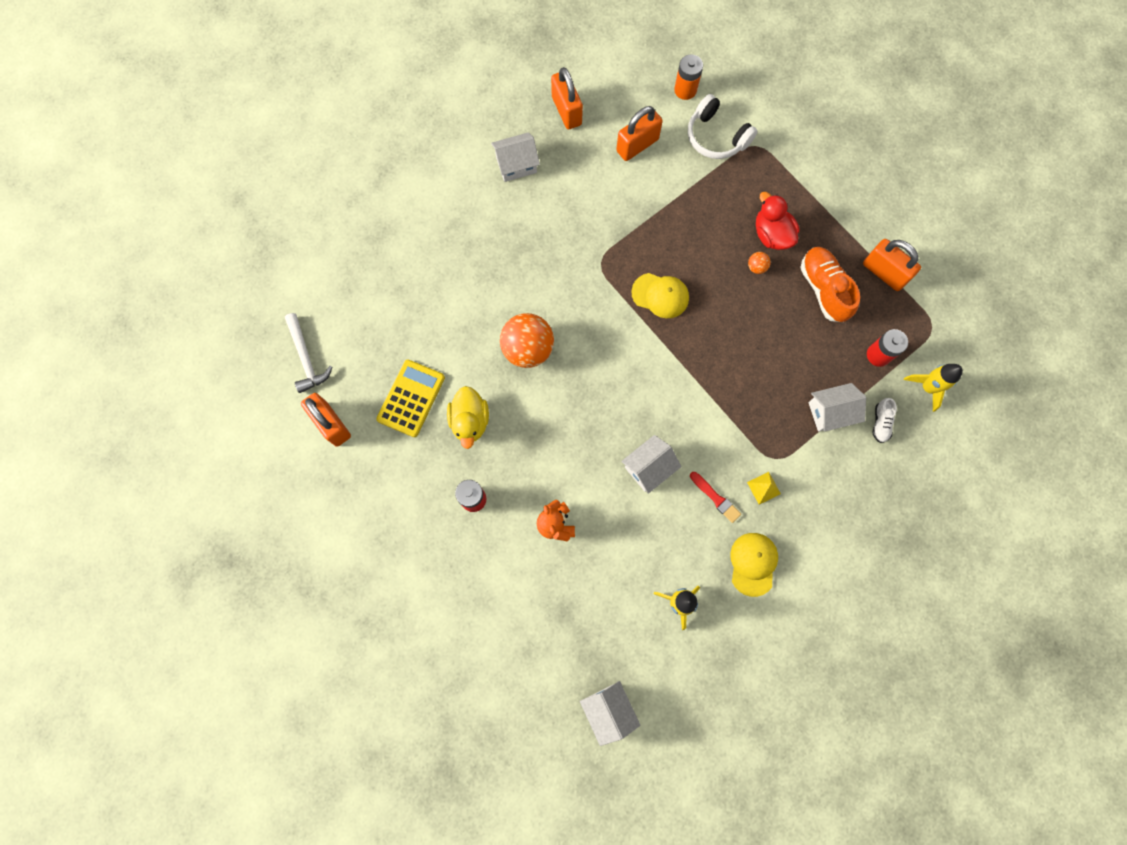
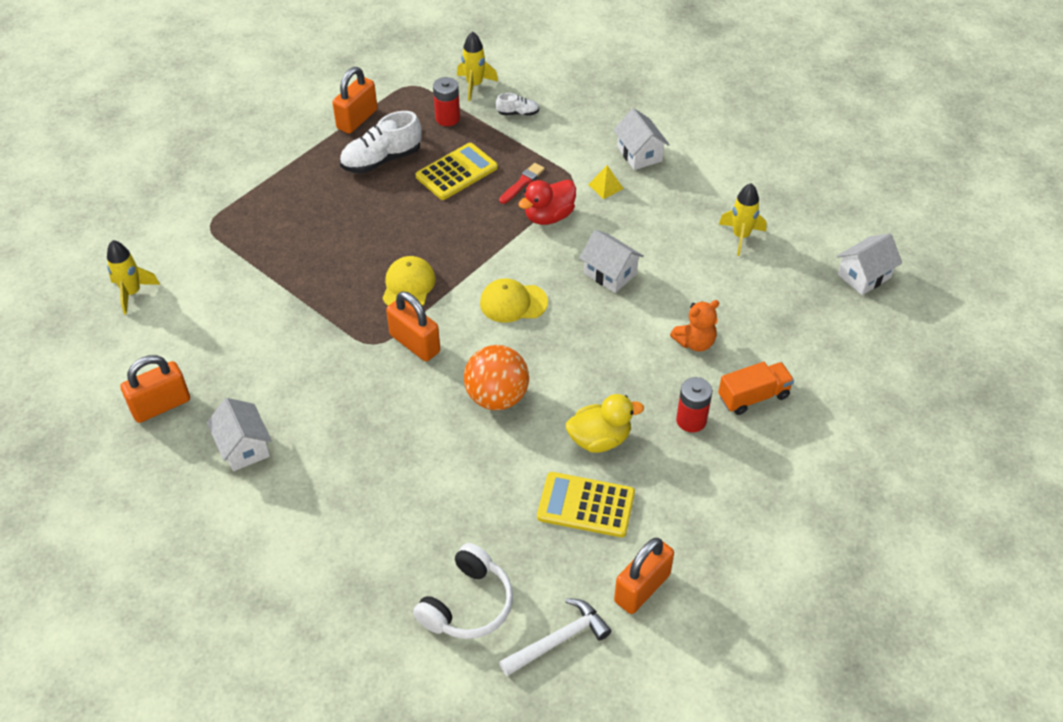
camera: 100 degrees left, 25 degrees down
(487, 559) = (753, 396): none -> orange truck
(637, 145) = (211, 329): orange padlock -> orange padlock (414, 343)
(685, 90) = (132, 293): orange battery -> yellow rocket
(715, 498) = (626, 219): red brush -> red brush (522, 183)
(716, 137) = (198, 259): white headphones -> white headphones (468, 604)
(753, 563) = (683, 187): yellow cap -> yellow cap (513, 303)
(756, 267) = (363, 211): orange ball -> none
(771, 235) = (322, 203): red duck -> red duck (549, 216)
(799, 353) = (456, 172): none -> yellow calculator
(824, 289) = (381, 160): orange shoe -> white shoe
(830, 412) = (515, 146): white house -> white house (639, 154)

